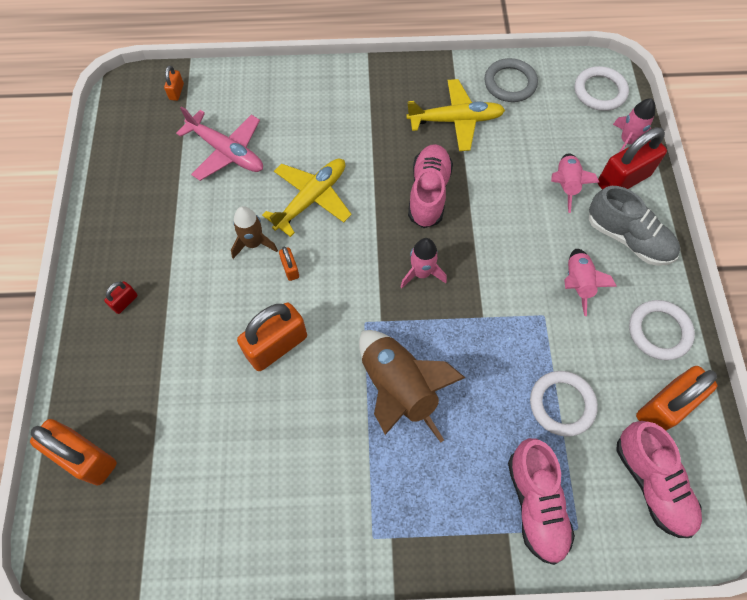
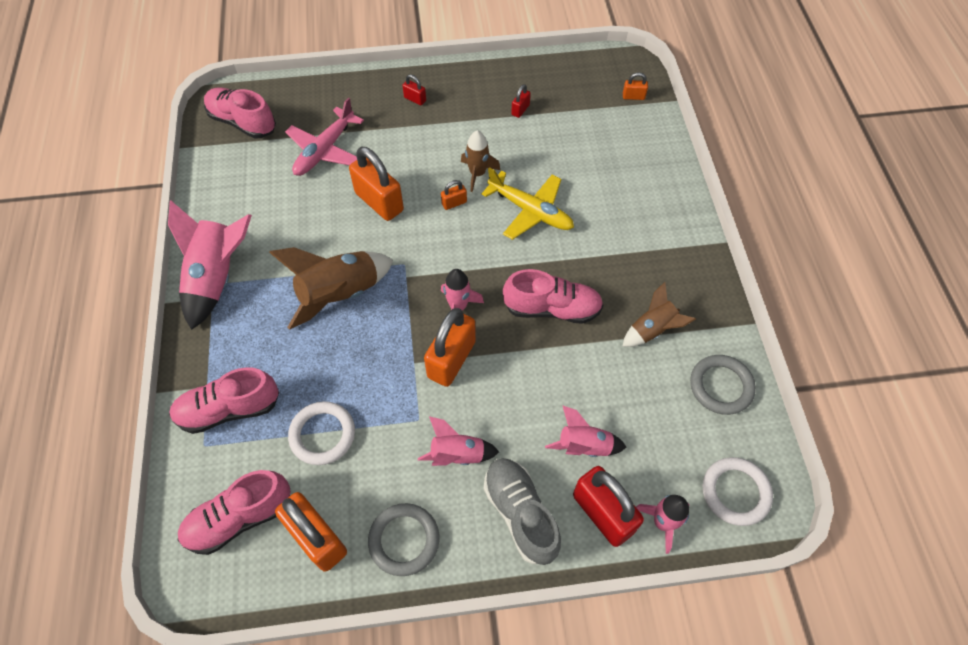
camera: 85 degrees right, 5 degrees down
(85, 457) = (289, 100): orange padlock -> orange padlock (451, 359)
(111, 520) = (242, 122): none -> pink shoe
(169, 194) = (520, 110): none -> red padlock
(226, 151) = (573, 141): pink plane -> pink plane (325, 150)
(363, 533) = (217, 278): none -> pink rocket
(455, 120) = (652, 330): yellow plane -> brown rocket
(628, 238) = (520, 514): grey shoe -> grey shoe turned 120 degrees clockwise
(659, 331) = (404, 540): white ring -> grey ring

